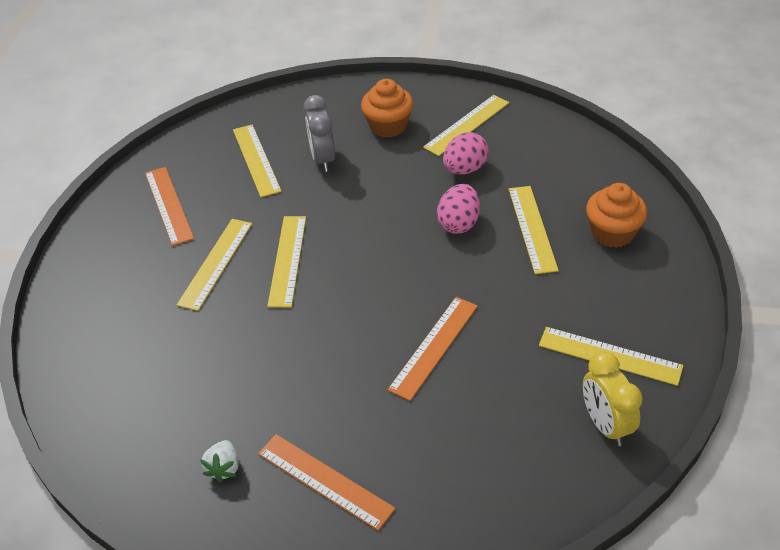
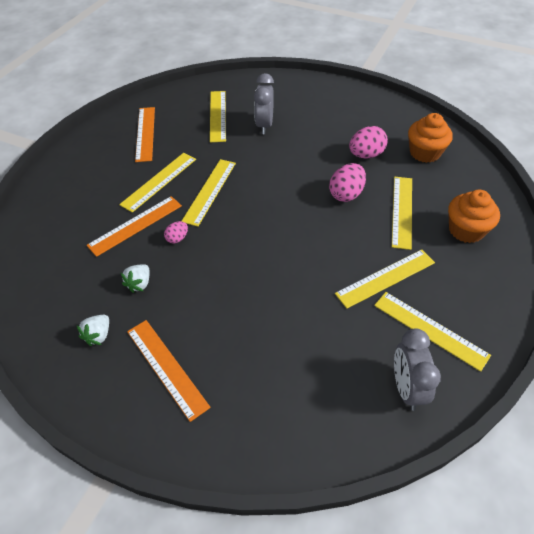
camera: 15 degrees right, 5 degrees up
(248, 395) = (139, 284): none -> white strawberry
(271, 328) = (177, 238): none -> pink egg
(388, 126) = (320, 112): orange cupcake -> orange cupcake (424, 153)
(434, 347) = (291, 284): orange ruler -> orange ruler (135, 225)
(467, 125) = (379, 123): yellow ruler -> yellow ruler (385, 278)
(605, 425) = (406, 388): yellow clock -> grey clock

